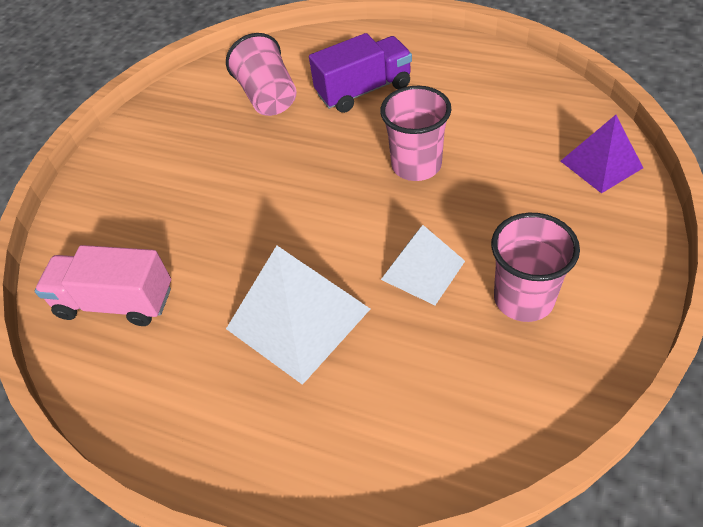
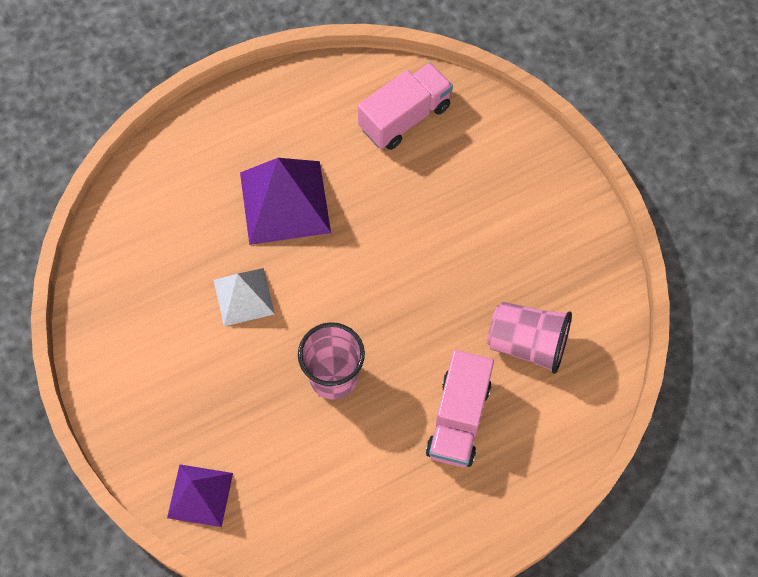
camera: 125 degrees right, 15 degrees up
(298, 318) = (285, 202): white pyramid -> purple pyramid
(363, 90) = (458, 419): purple truck -> pink truck
(523, 298) = (164, 330): pink cup -> none

